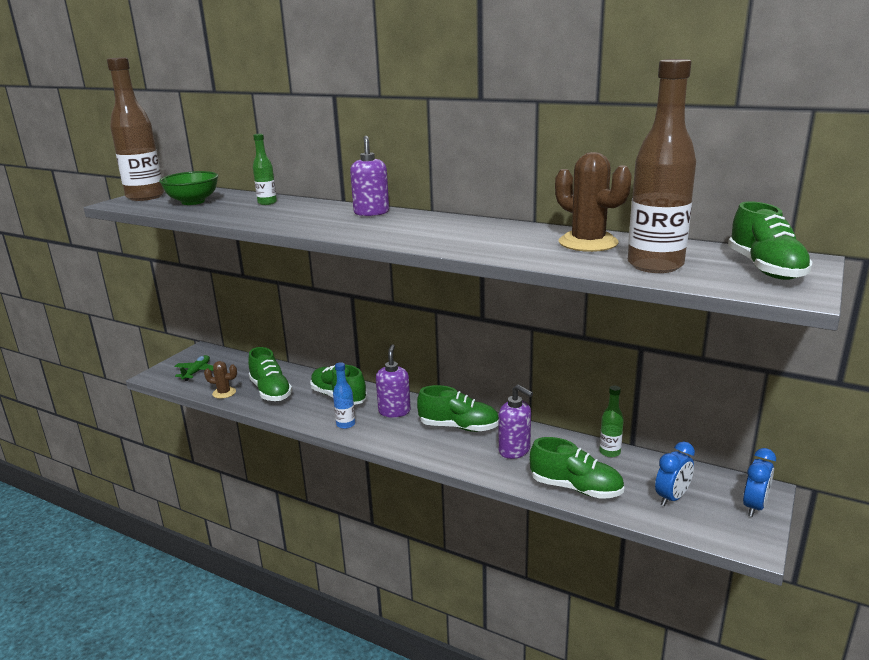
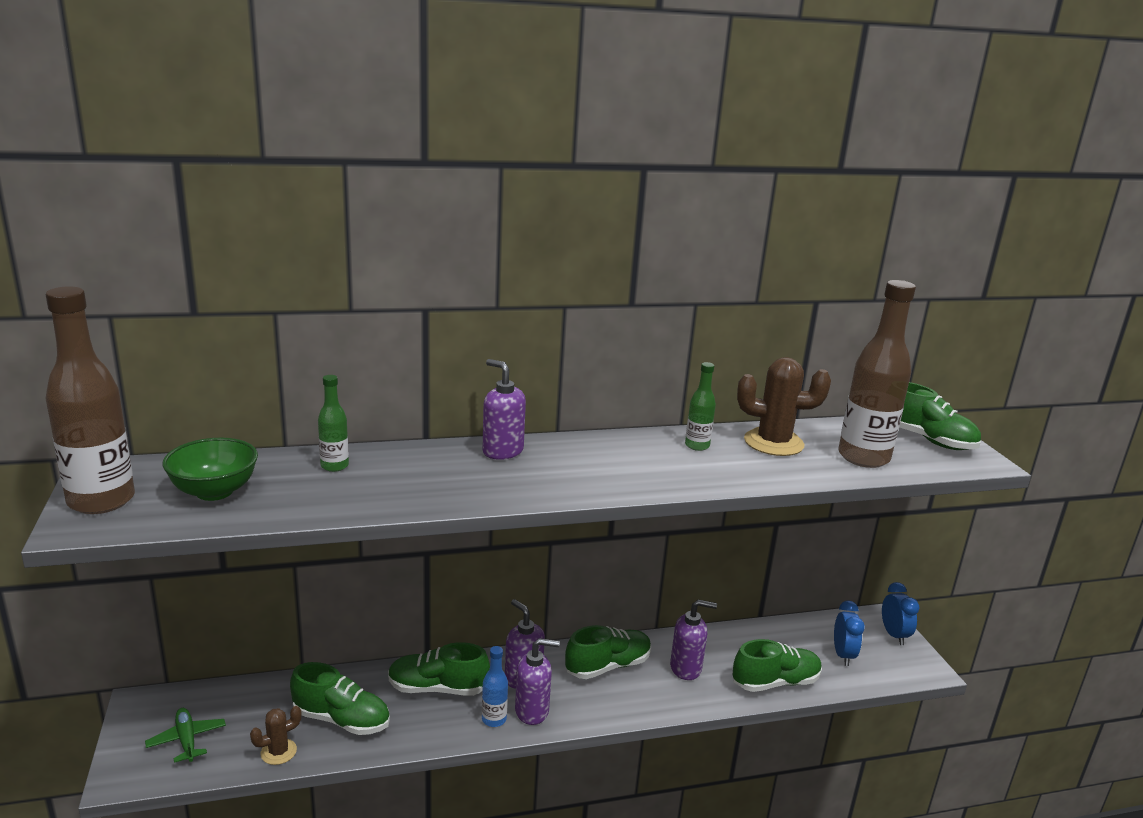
camera: 45 degrees left, 0 degrees up
(374, 430) = (532, 711): none -> purple soap dispenser
(609, 452) = (755, 632): green bottle -> green bottle (697, 446)

